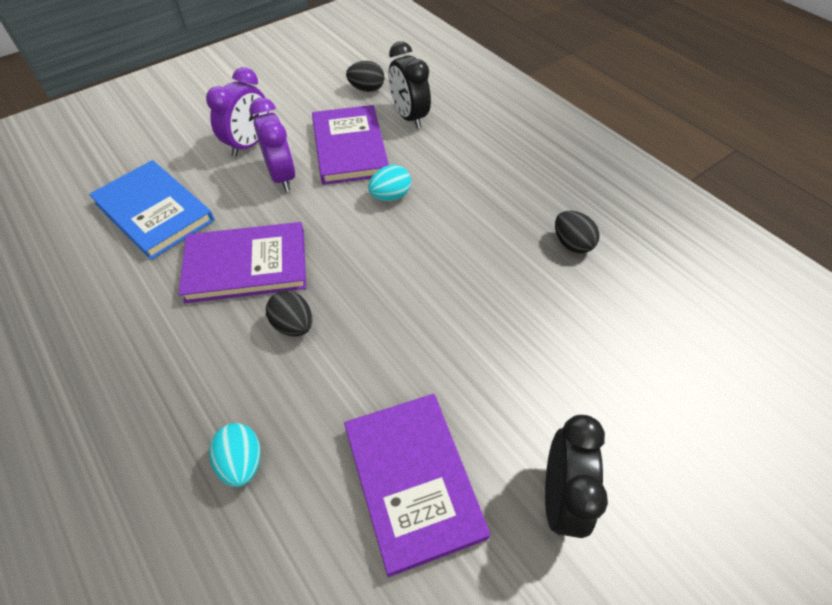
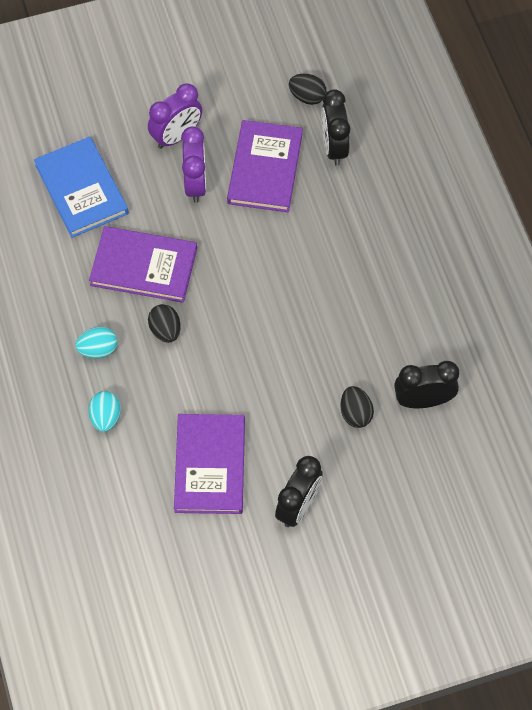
camera: 20 degrees right, 10 degrees up
(390, 196) = (281, 234): turquoise egg -> turquoise egg (98, 349)
(572, 244) = (411, 330): black egg -> black egg (355, 413)
(630, 309) = (423, 400): none -> black clock

